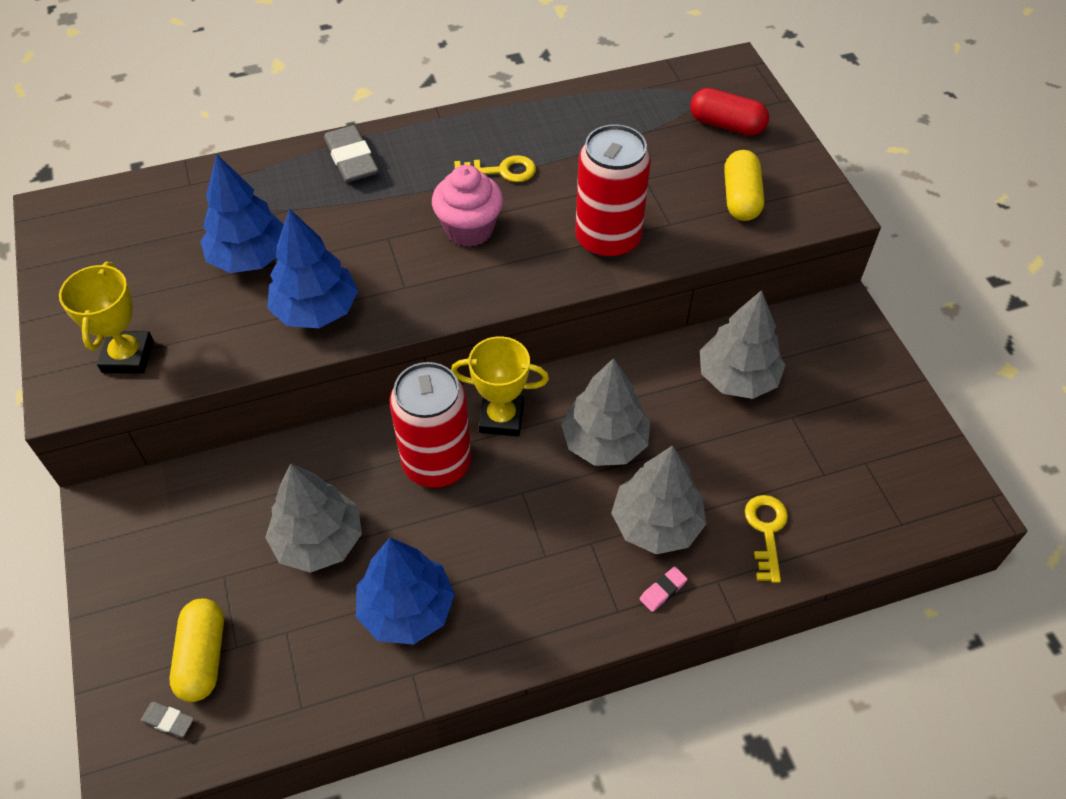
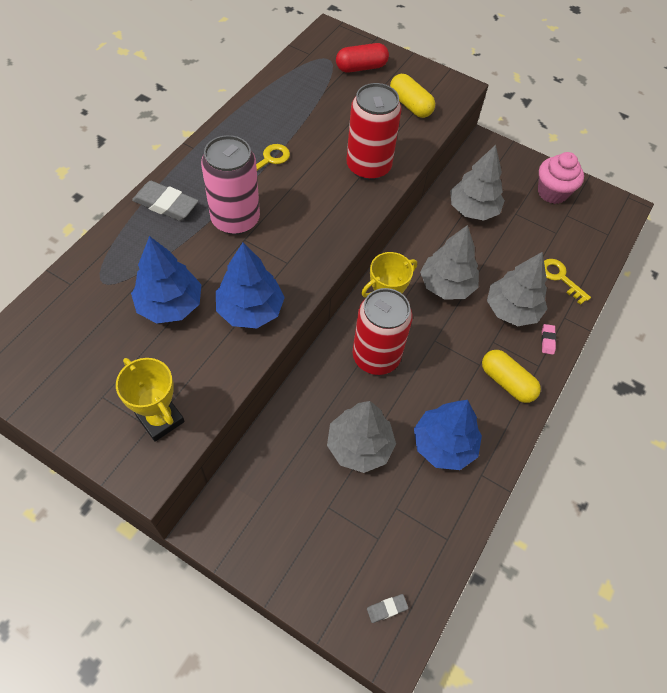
camera: 45 degrees left, 5 degrees up
(203, 657) = (367, 559): yellow capsule -> yellow capsule (506, 382)
(401, 212) = (235, 219): none -> pink can
(469, 229) = (287, 206): pink cupcake -> pink cupcake (552, 192)

